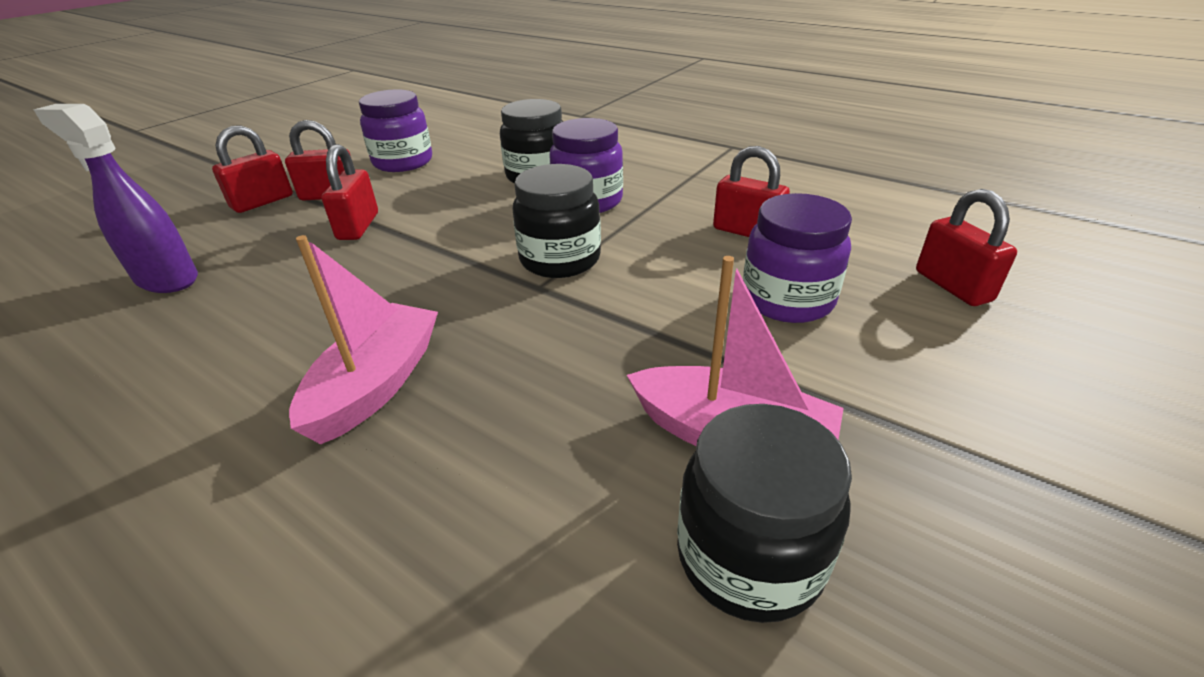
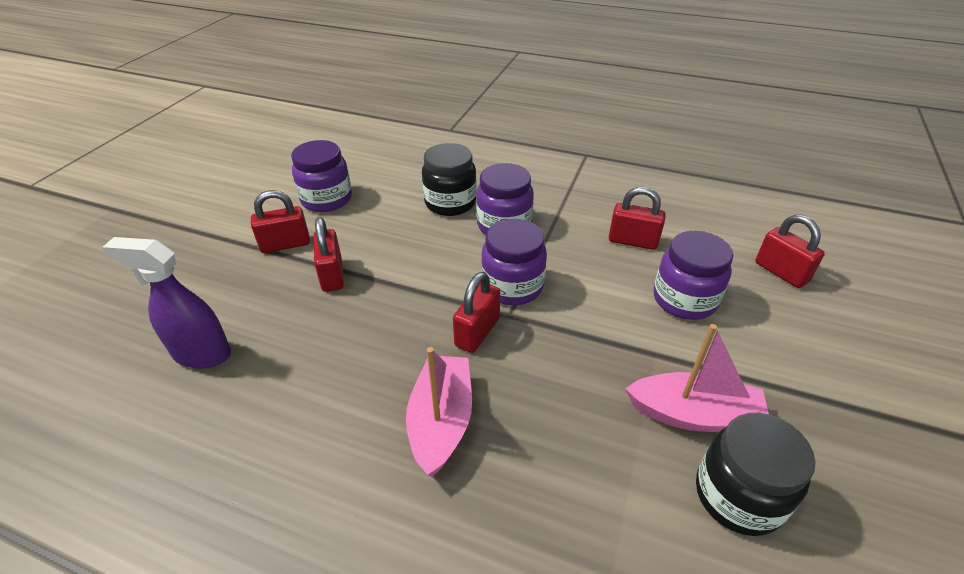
camera: 15 degrees left, 5 degrees up
(262, 202) = (228, 259): red padlock -> red padlock (477, 332)
(560, 259) = (512, 286): black jar -> purple jar

